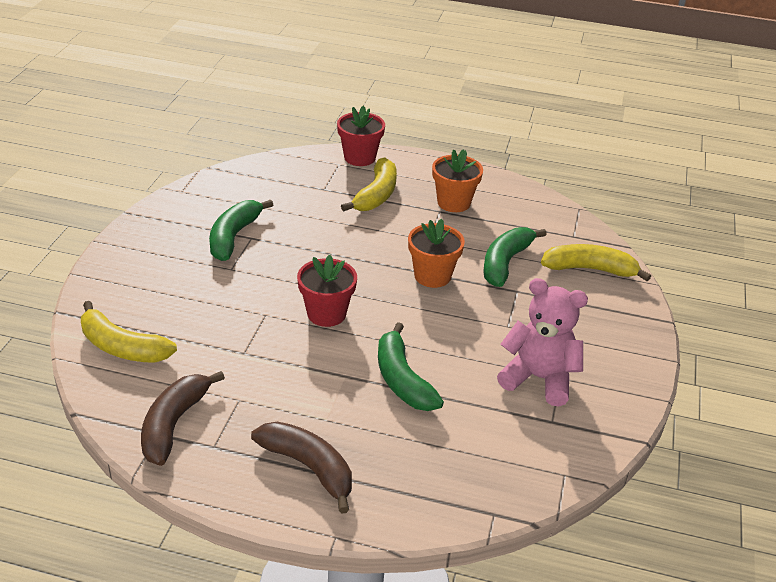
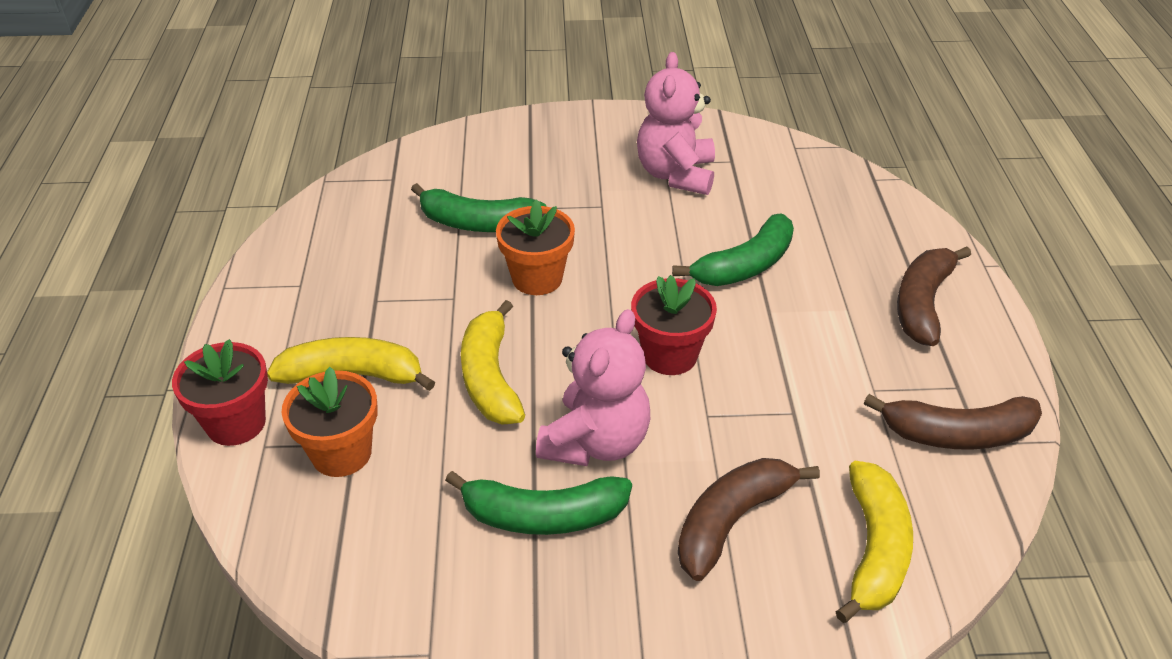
camera: 105 degrees left, 5 degrees up
(182, 299) = (732, 521): none -> brown banana
(272, 266) = (596, 442): none -> pink teddy bear
(453, 203) = (349, 290): orange flower pot -> orange flower pot (341, 453)
(590, 269) = (460, 160): yellow banana -> yellow banana (490, 377)

